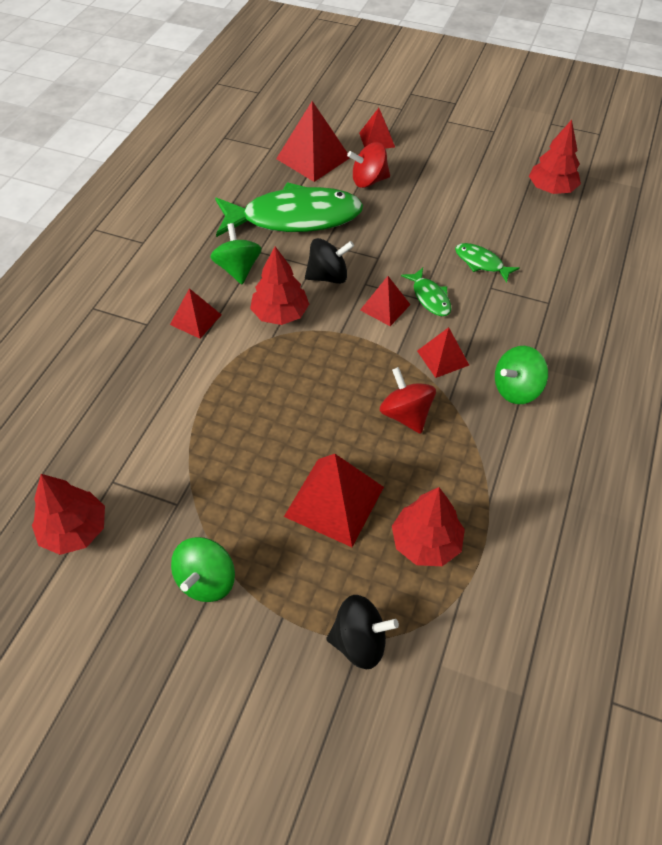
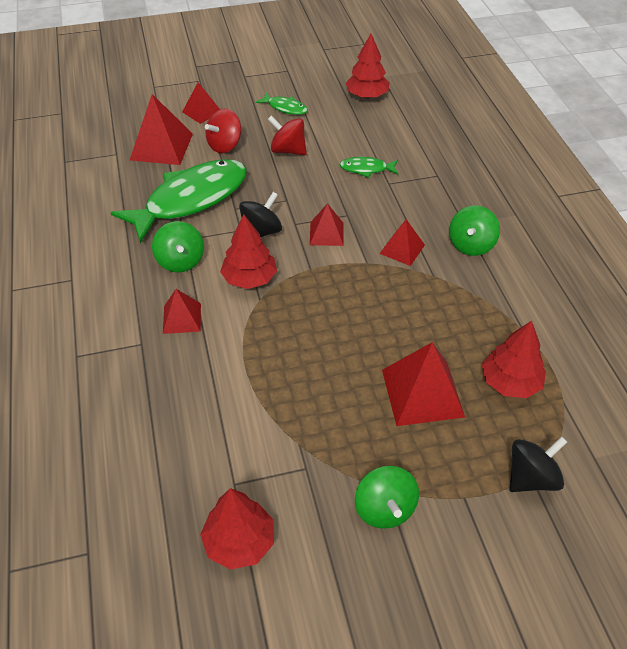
camera: 35 degrees left, 5 degrees down
(238, 269) = (180, 261): green spinning top -> green spinning top turned 150 degrees counterclockwise
(406, 415) = (414, 303): red spinning top -> red spinning top (288, 150)
(430, 297) = (353, 211): green fish -> green fish (285, 108)

